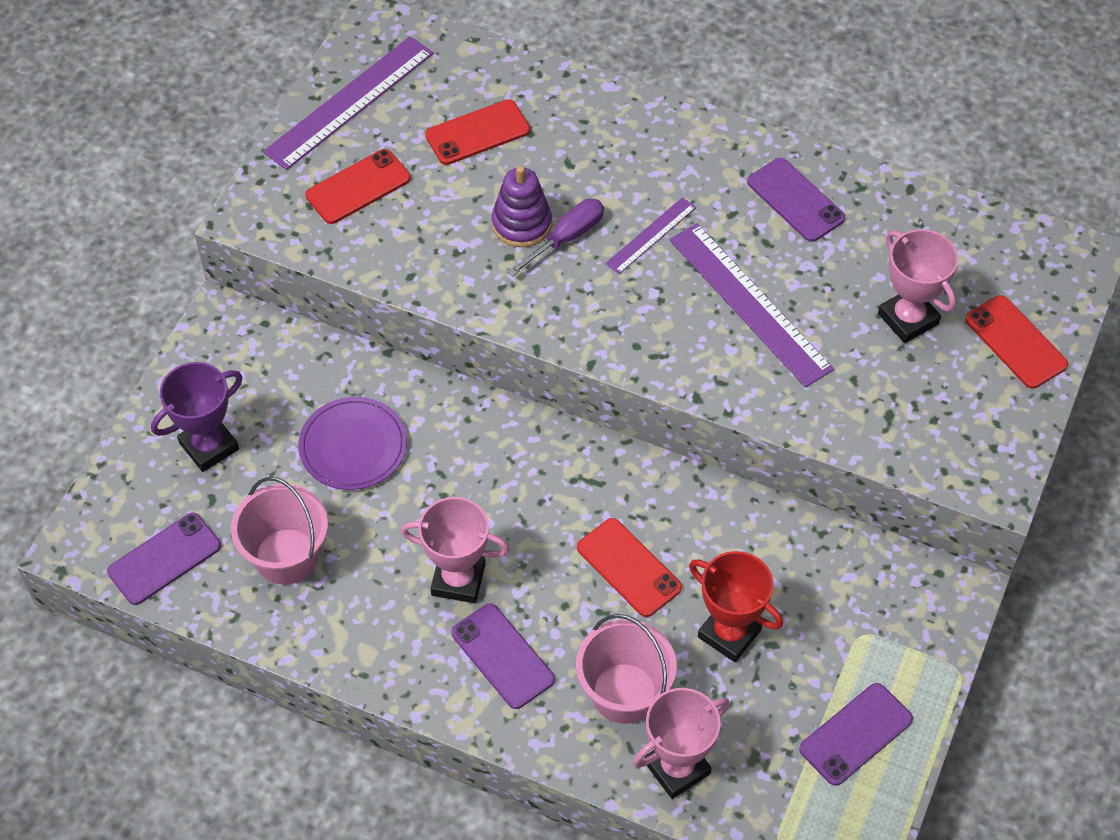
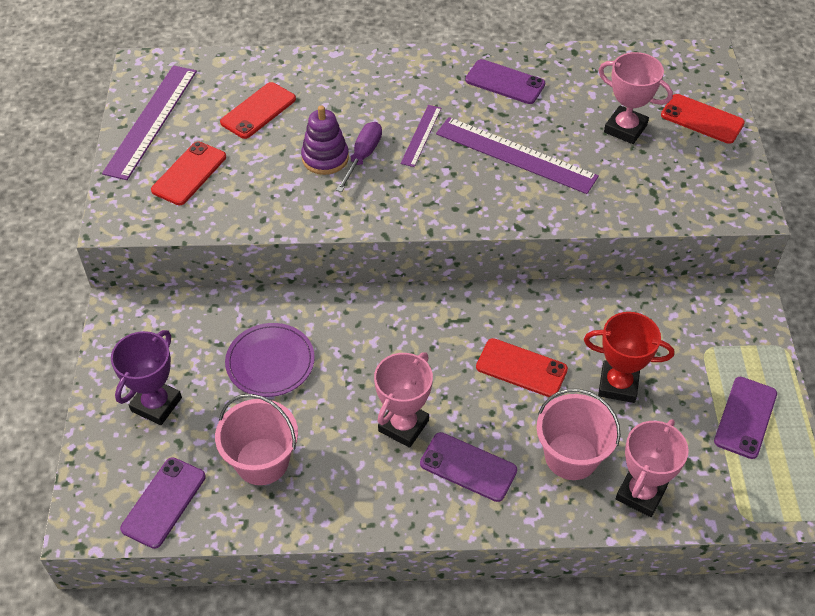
camera: 25 degrees left, 5 degrees down
(458, 580) = (403, 426): pink trophy -> pink trophy turned 45 degrees counterclockwise

